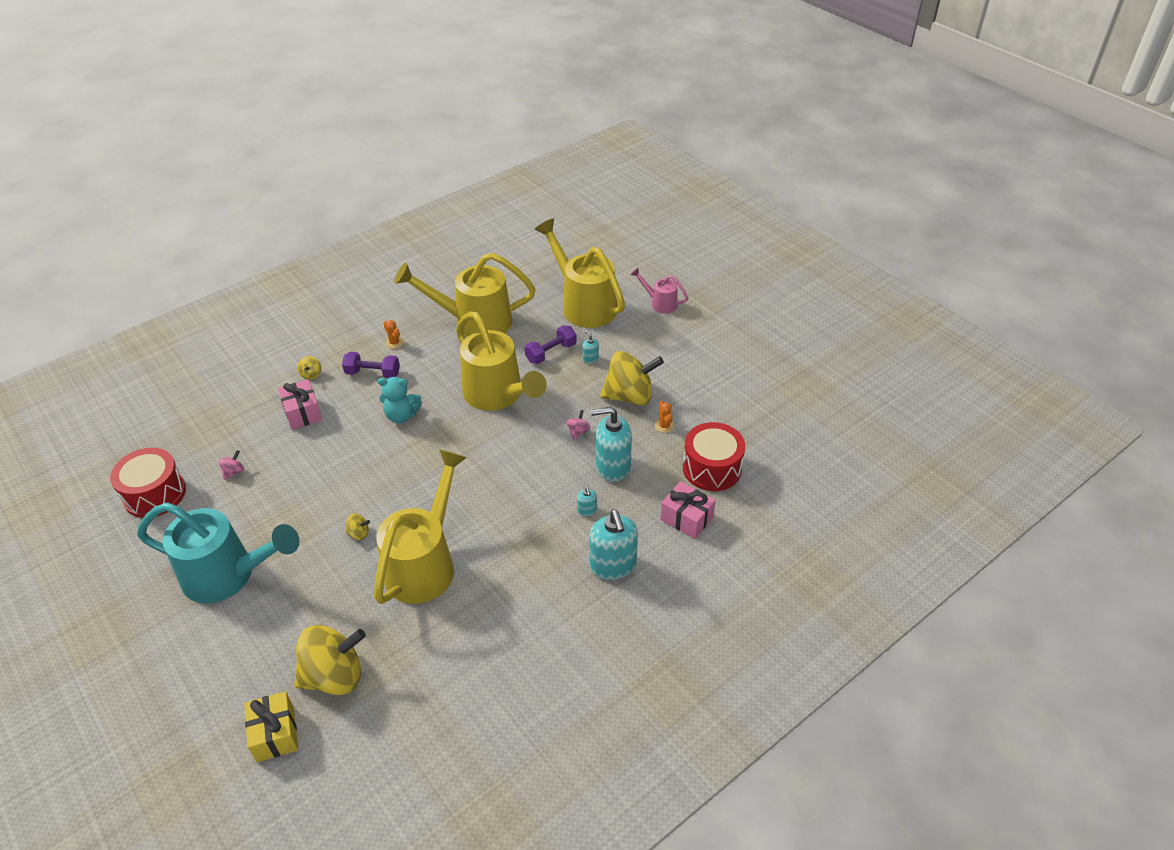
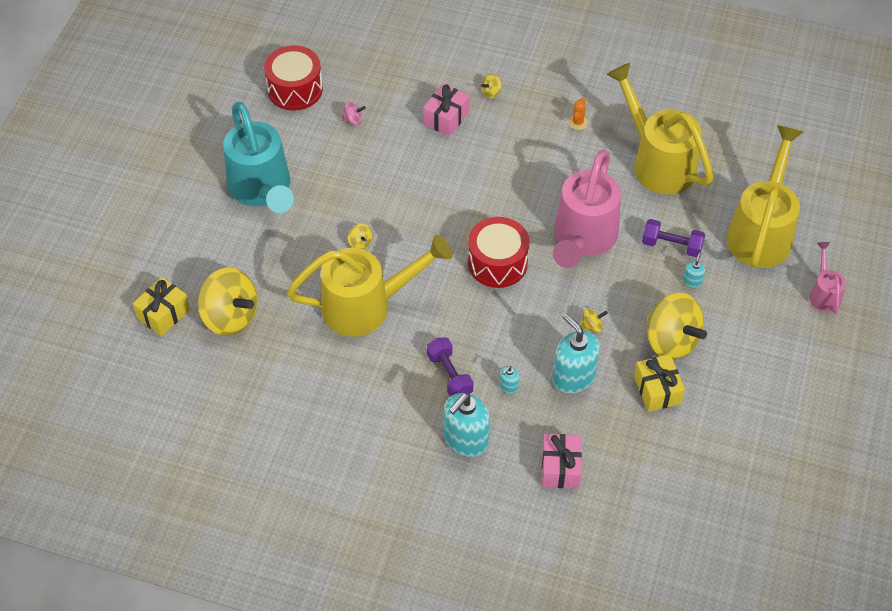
camera: 55 degrees right, 10 degrees up
(373, 373) = (529, 133): purple dumbbell -> purple dumbbell (449, 375)
(402, 416) = (500, 186): turquoise teddy bear -> none
(497, 395) = (583, 239): yellow watering can -> pink watering can
(578, 432) = (591, 326): pink spinning top -> yellow spinning top
(664, 426) = (657, 390): orange cactus -> yellow gift
(712, 468) = (636, 457): red drum -> red drum (497, 263)

